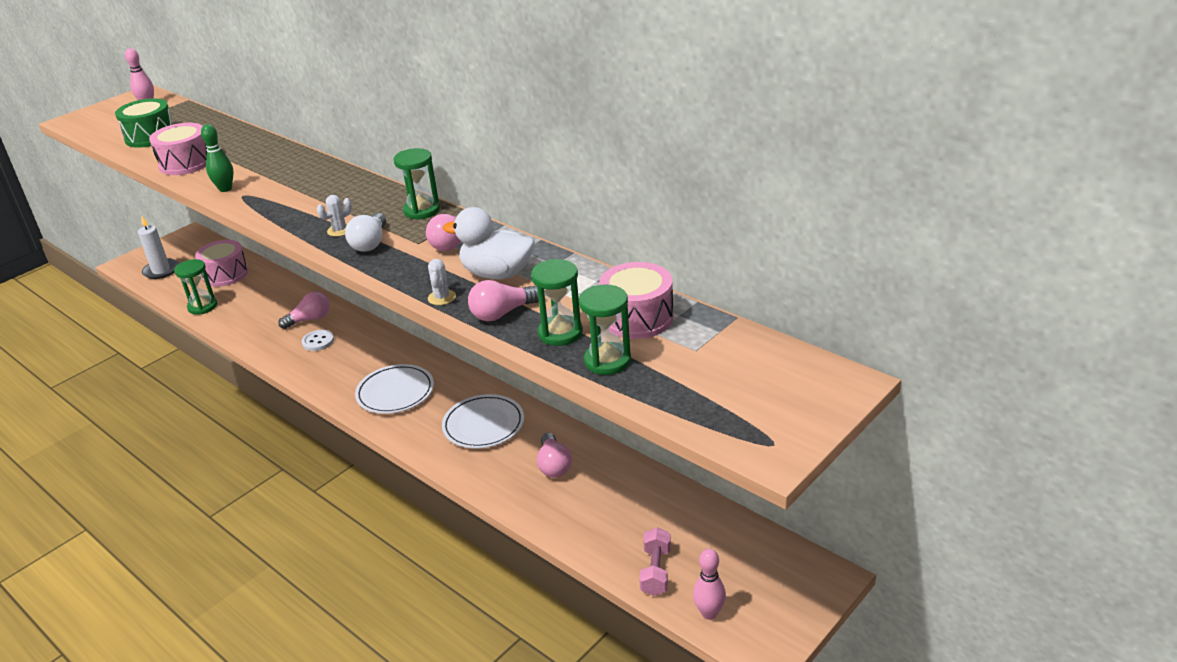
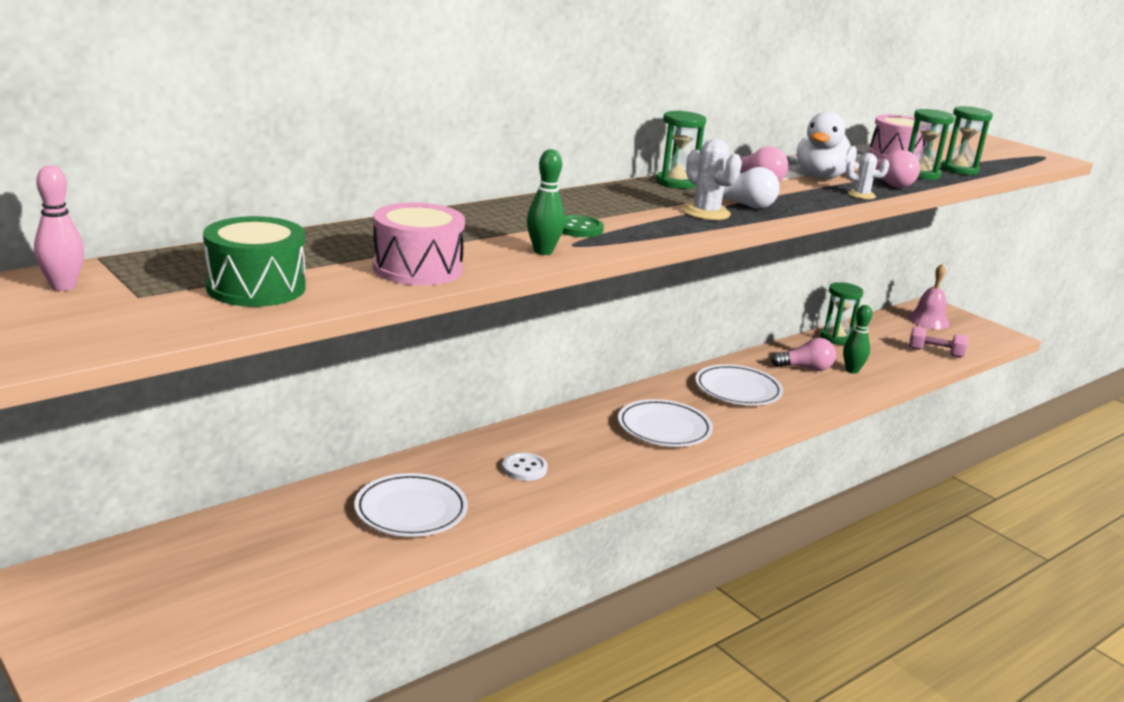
camera: 85 degrees left, 10 degrees down
(161, 271) = (157, 617): white candle -> none
(202, 306) = (347, 566): green hourglass -> green hourglass (836, 338)
(225, 274) = (249, 541): pink drum -> none
(261, 312) = (411, 510): none -> white plate
(278, 192) = (578, 229): none -> green button
(310, 319) = (461, 471): pink light bulb -> none
(339, 230) = (706, 213): white cactus -> white cactus, size x1.59
(565, 499) = (852, 370): none -> green bowling pin
(709, 613) = (974, 344): pink bowling pin -> none
(766, 570) = (928, 320): none -> pink bell

